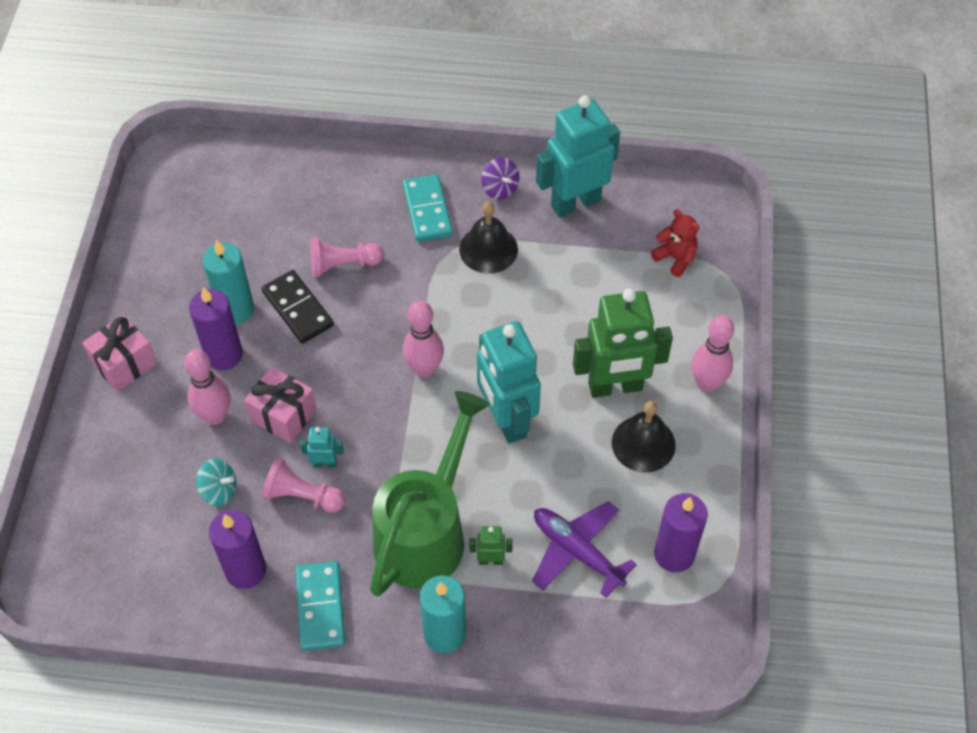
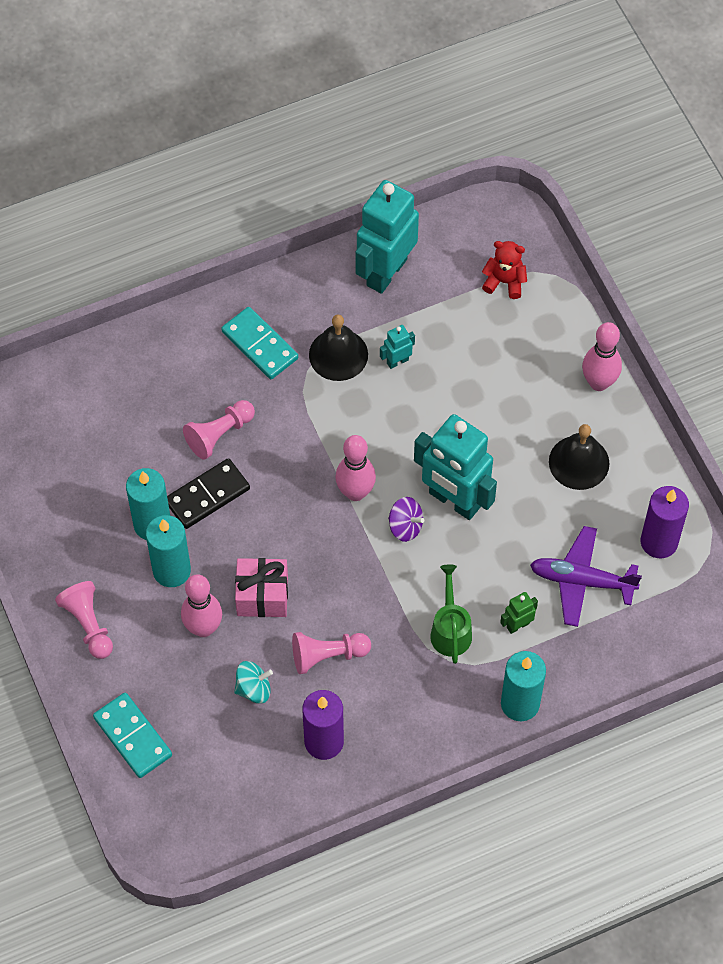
camera: 30 degrees left, 5 degrees up
(124, 363) = (88, 624): pink gift -> pink pawn
(224, 355) = (171, 570): purple candle -> turquoise candle
(297, 309) = (207, 495): black domino -> black domino turned 60 degrees counterclockwise
(320, 607) = (406, 737): turquoise domino -> turquoise domino (132, 737)
(325, 463) = (327, 618): turquoise robot -> turquoise robot (397, 361)
(426, 531) = (450, 630): green watering can -> green watering can, size x0.48
(500, 188) = (311, 291): purple spinning top -> purple spinning top (405, 526)
(615, 387) = (526, 425): green robot -> none

